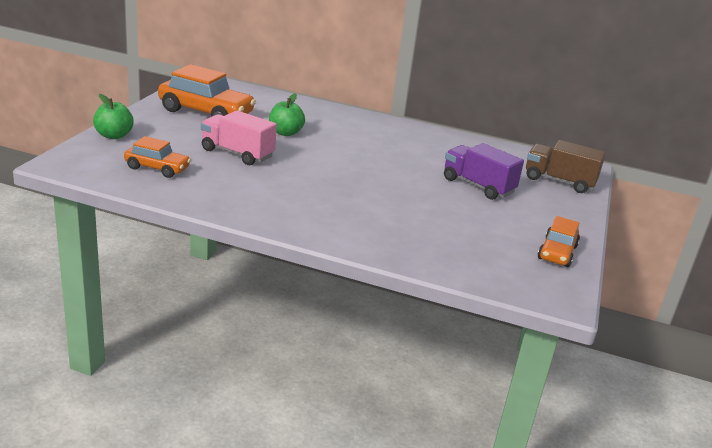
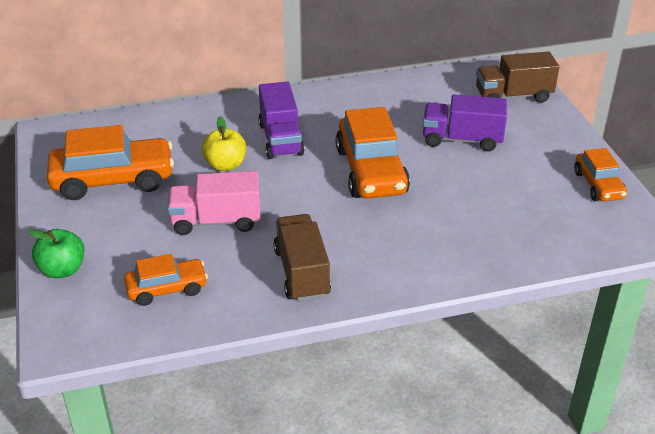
camera: 30 degrees left, 10 degrees up
(251, 198) = (302, 273): none -> brown truck
(285, 133) = (225, 165): green apple -> yellow apple
(342, 136) = (280, 139): none -> purple truck
(381, 173) = (371, 171): none -> orange car

